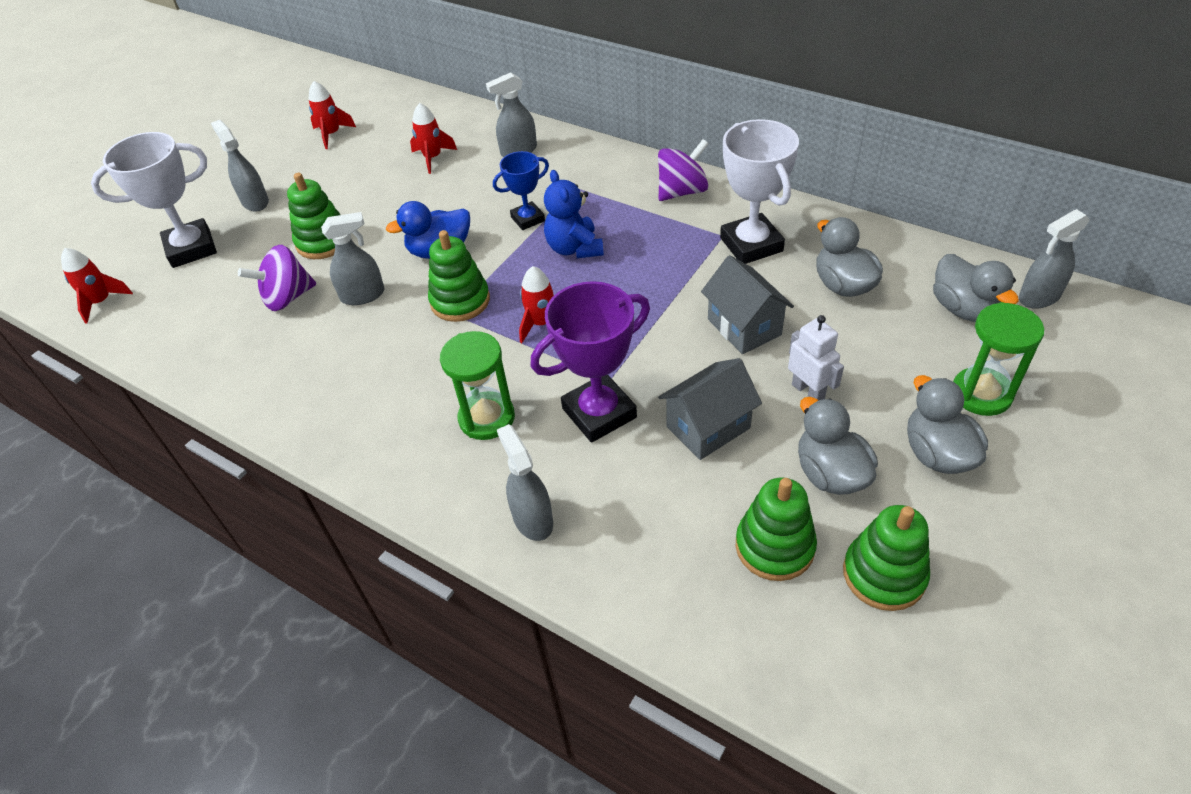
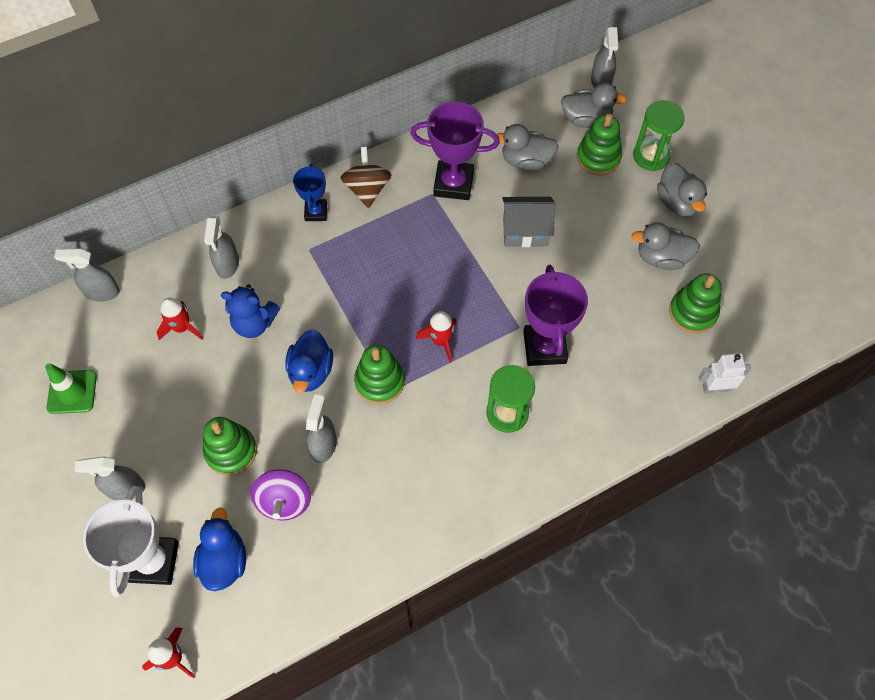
camera: 65 degrees left, 15 degrees up
(208, 288) = (224, 561): none -> blue duck
(332, 134) = (72, 392): red rocket -> green traffic cone
(528, 219) = (320, 297): blue trophy -> blue trophy (316, 212)
(532, 519) = (605, 423): grey spray bottle -> grey spray bottle (102, 292)
(574, 248) = (377, 284): blue teddy bear -> blue teddy bear (254, 323)
(682, 191) = (367, 189): purple spinning top -> brown spinning top
(708, 427) = (592, 296): grey house -> none
(751, 244) = (453, 184): white trophy -> purple trophy
(808, 391) = (598, 232): white robot -> white robot (715, 388)
(884, 574) = (735, 275): green stacking toy -> green stacking toy (598, 158)
(937, 453) = (677, 202): grey duck -> grey duck turned 120 degrees counterclockwise

